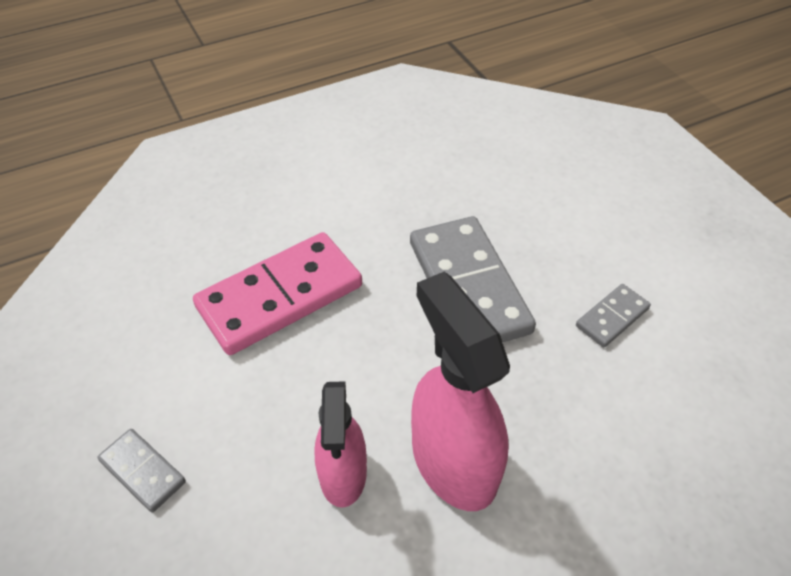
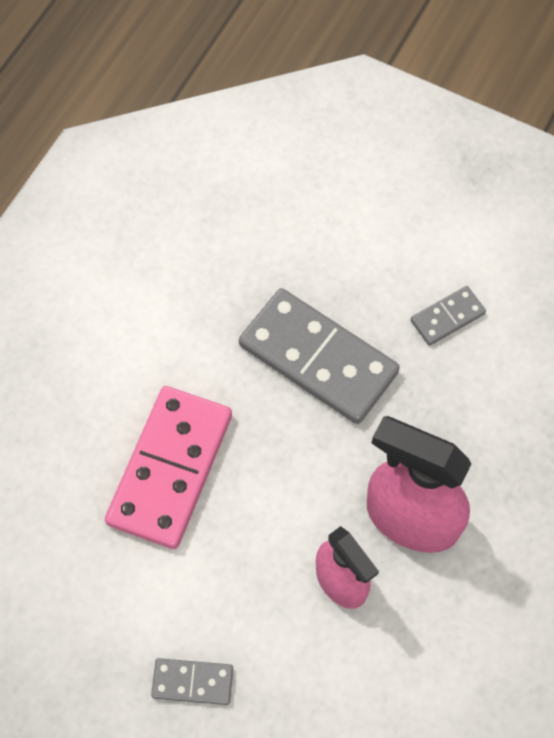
camera: 35 degrees left, 15 degrees up
(612, 317) = (447, 317): grey domino -> grey domino turned 45 degrees clockwise

